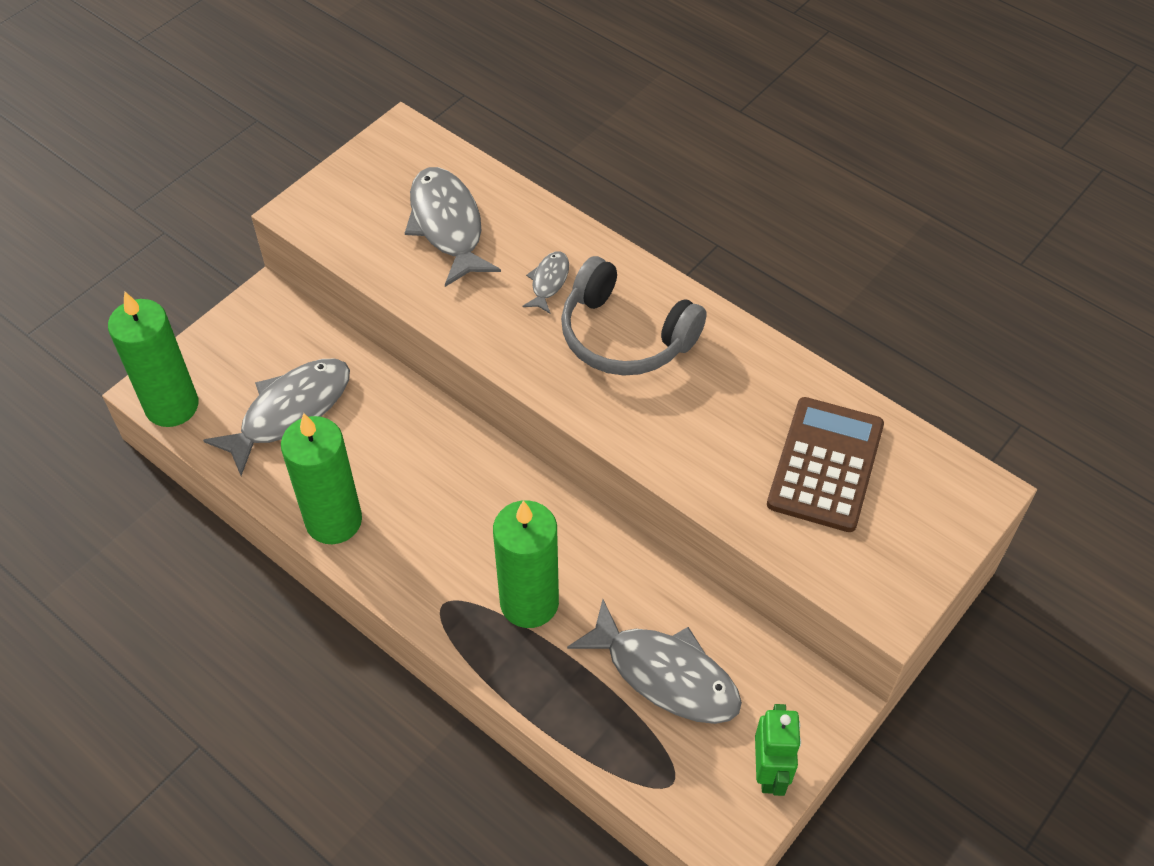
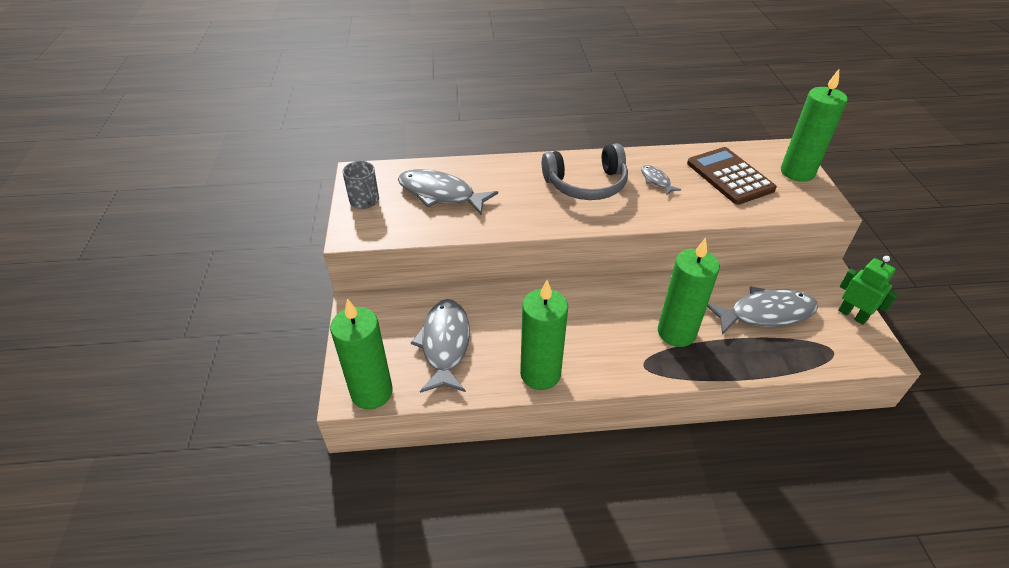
camera: 45 degrees left, 10 degrees down
(362, 177) = (365, 201): none -> grey mug
(548, 282) = (522, 186): grey fish -> grey fish (656, 180)
(933, 532) = (797, 172): none -> green candle

